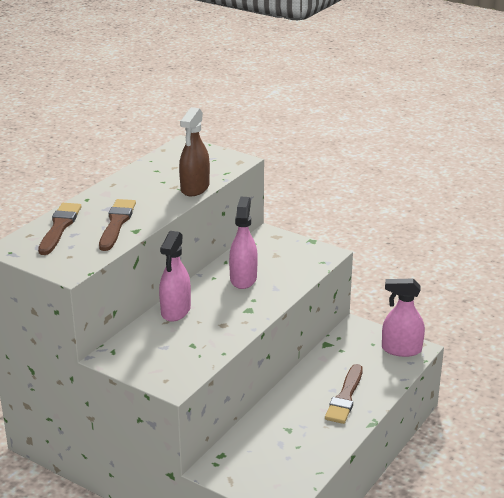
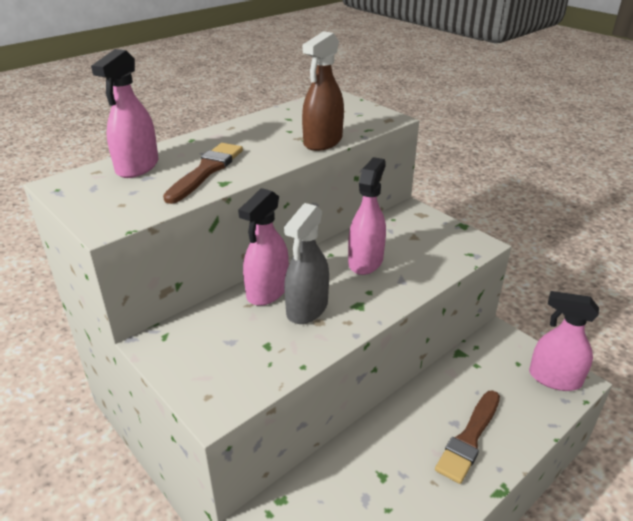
camera: 15 degrees right, 5 degrees up
(59, 227) = (137, 167): brown brush -> pink spray bottle
(211, 318) = (307, 308): none -> grey spray bottle

